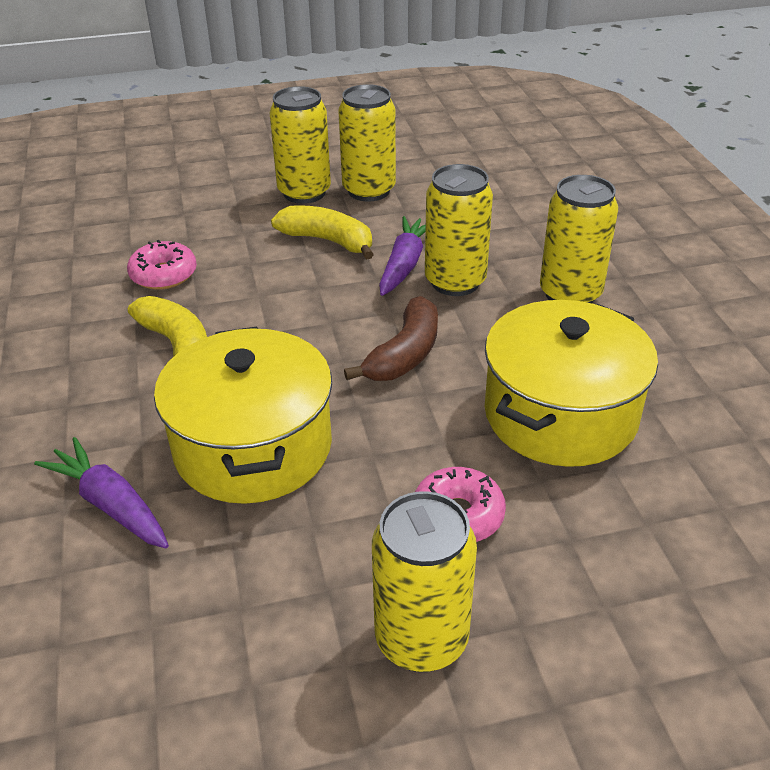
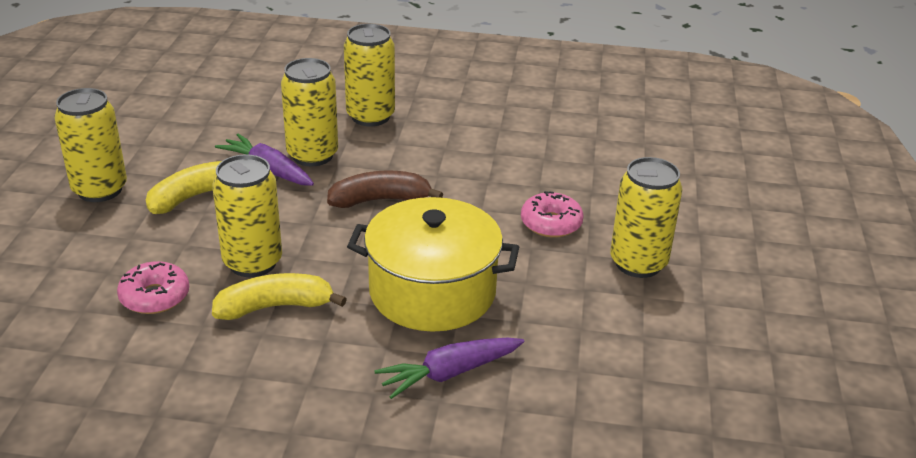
camera: 70 degrees left, 5 degrees down
(369, 191) = (137, 157): yellow can -> yellow can (252, 262)
(405, 354) = (380, 200): brown banana -> brown banana turned 60 degrees counterclockwise
(560, 414) = (488, 160): yellow pot -> none

